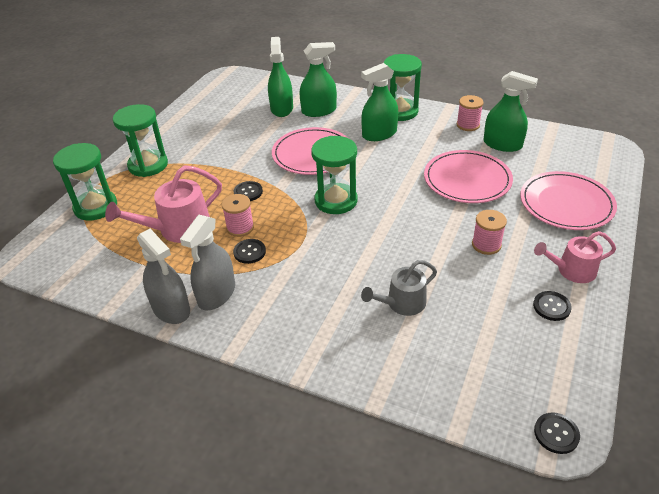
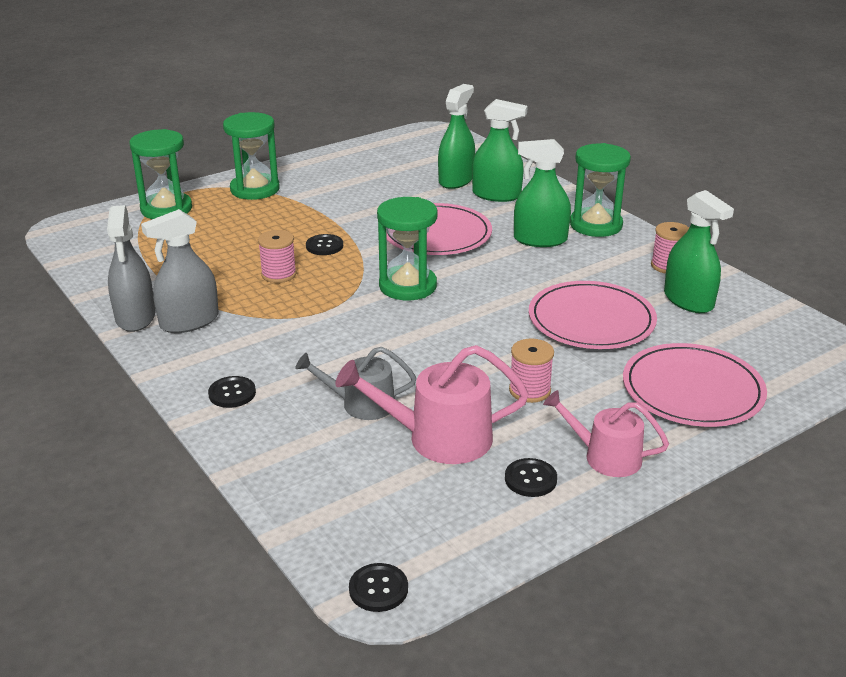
camera: 30 degrees right, 10 degrees down
(178, 229) = (219, 254): pink watering can -> pink watering can (439, 438)
(249, 252) = (262, 299): black button -> black button (232, 393)

